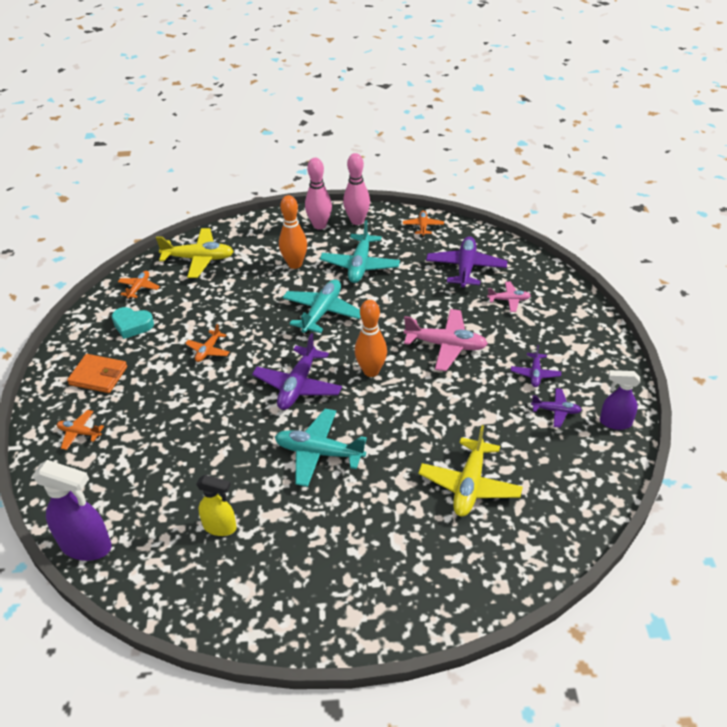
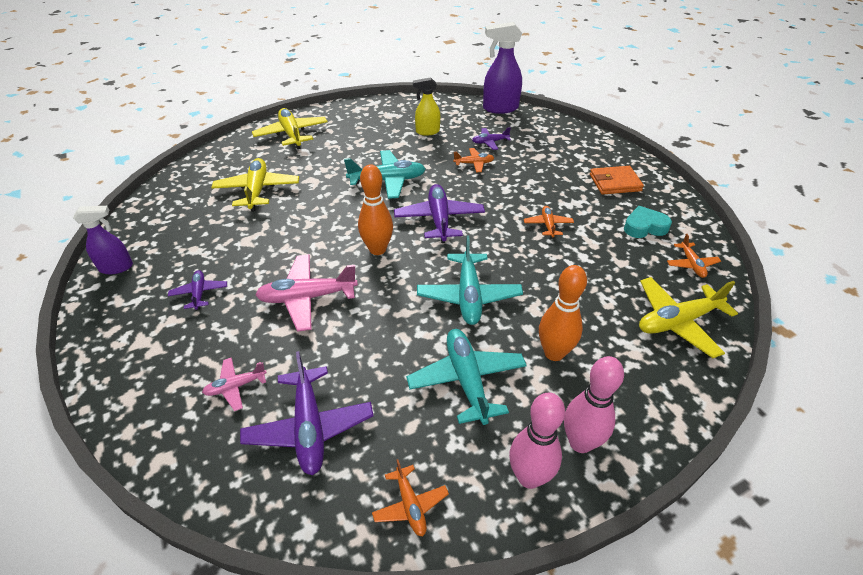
camera: 155 degrees right, 0 degrees up
(79, 433) = (577, 149): orange plane -> orange plane (474, 164)
(404, 588) = (292, 134): none -> yellow plane
(556, 411) = (178, 262): purple plane -> purple plane (490, 142)

